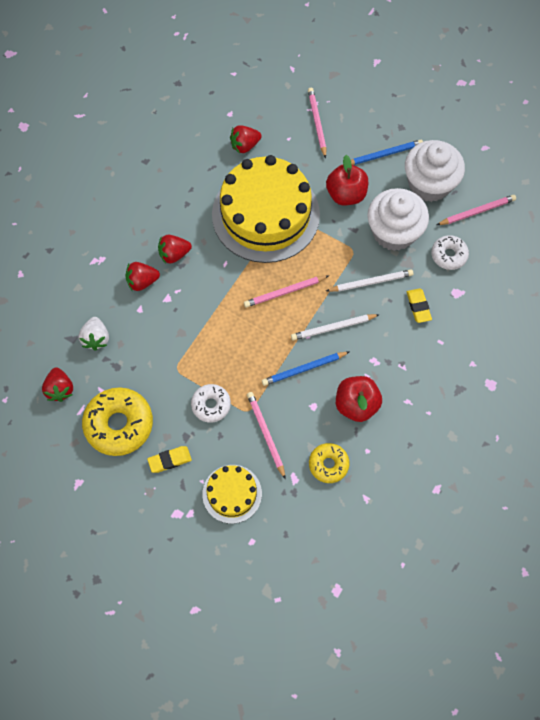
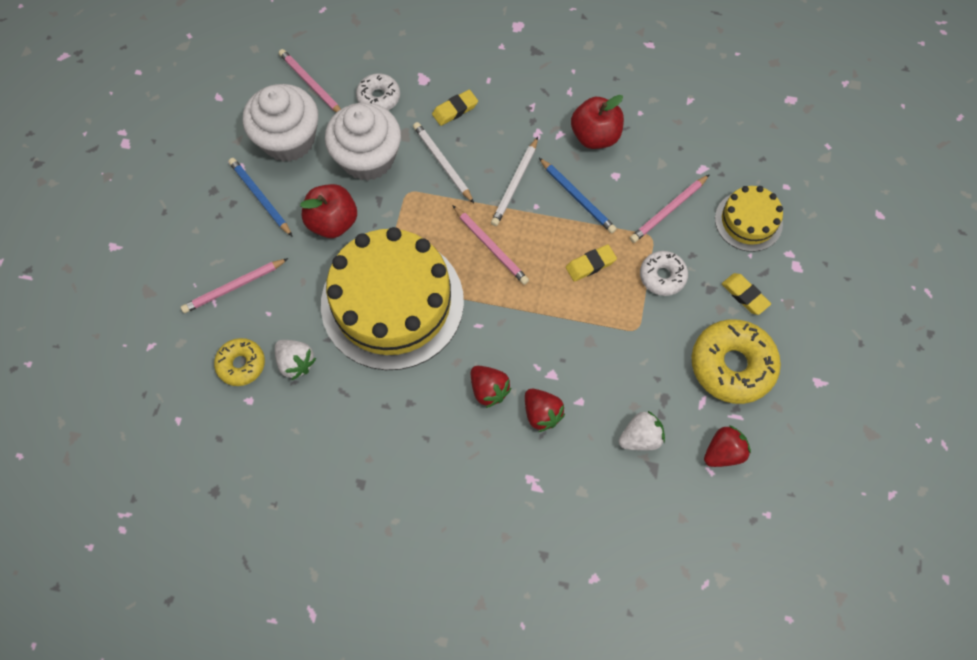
camera: 110 degrees left, 0 degrees up
(242, 356) = (590, 265): none -> yellow eraser
(245, 145) = (296, 363): red strawberry -> white strawberry
(328, 464) = (672, 142): yellow donut -> yellow donut (241, 364)
(333, 328) = (515, 184): white pencil -> white pencil turned 60 degrees clockwise

